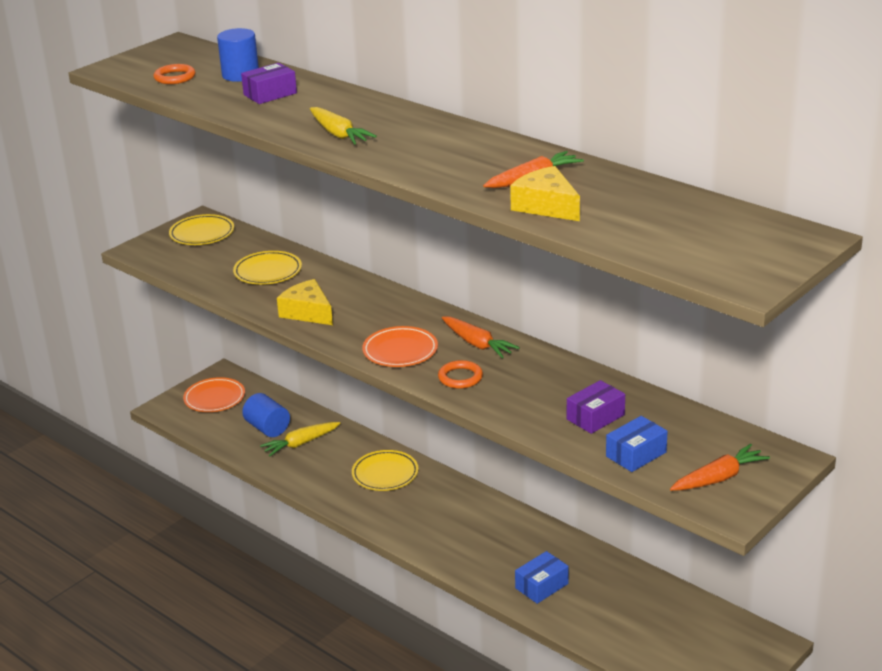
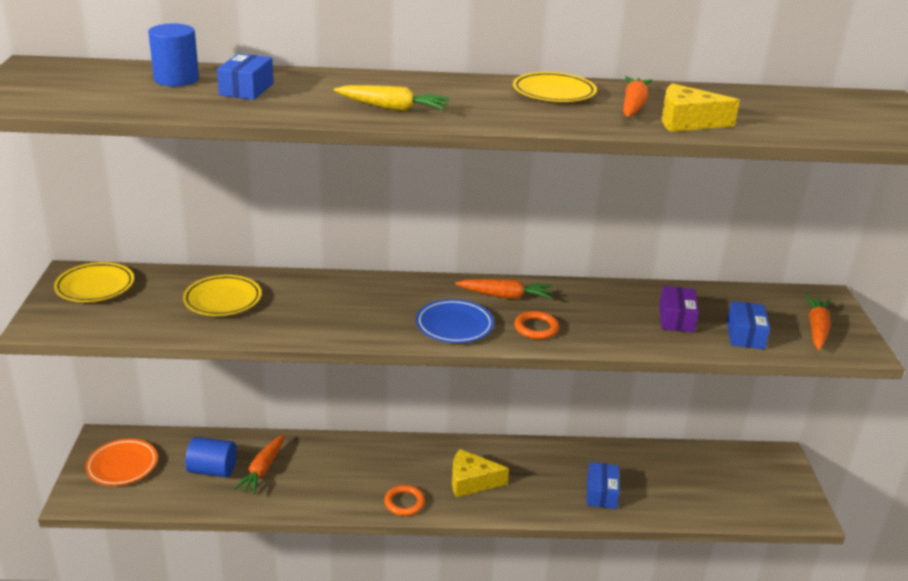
camera: 45 degrees left, 0 degrees up
(175, 77) = (101, 94): orange ring -> orange ring (404, 503)
(270, 94) = (246, 89): purple box -> blue box
(300, 444) = (262, 470): yellow carrot -> orange carrot
(307, 312) = (320, 322): yellow cheese -> yellow cheese (471, 481)
(385, 474) = (371, 462): yellow plate -> yellow plate (554, 92)
(400, 351) = (454, 325): orange plate -> blue plate

